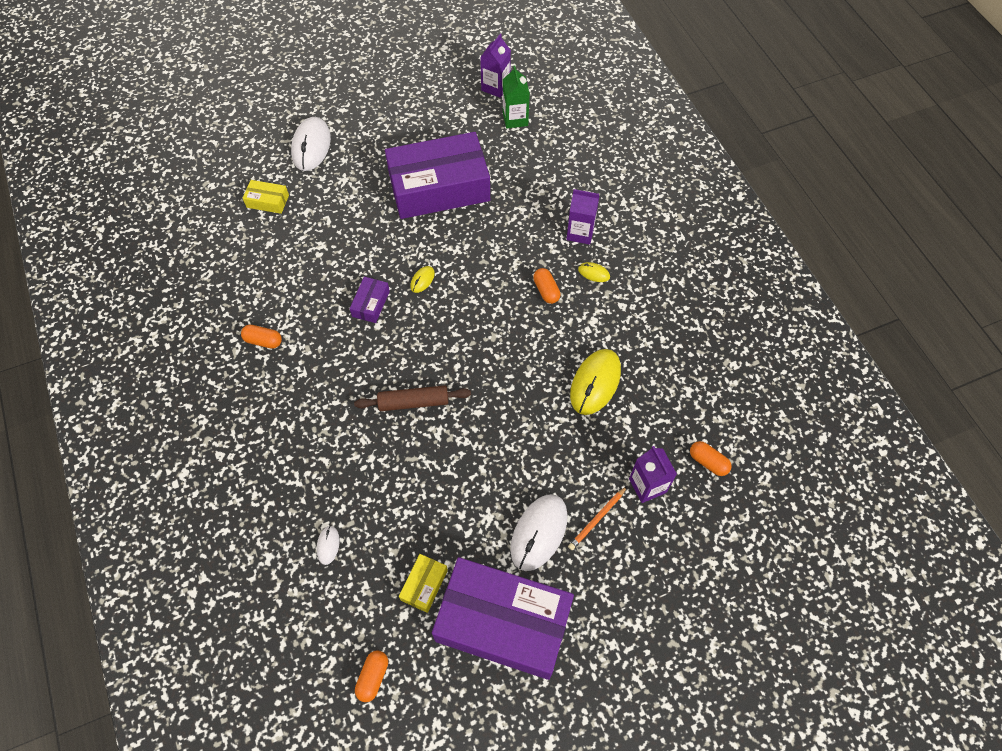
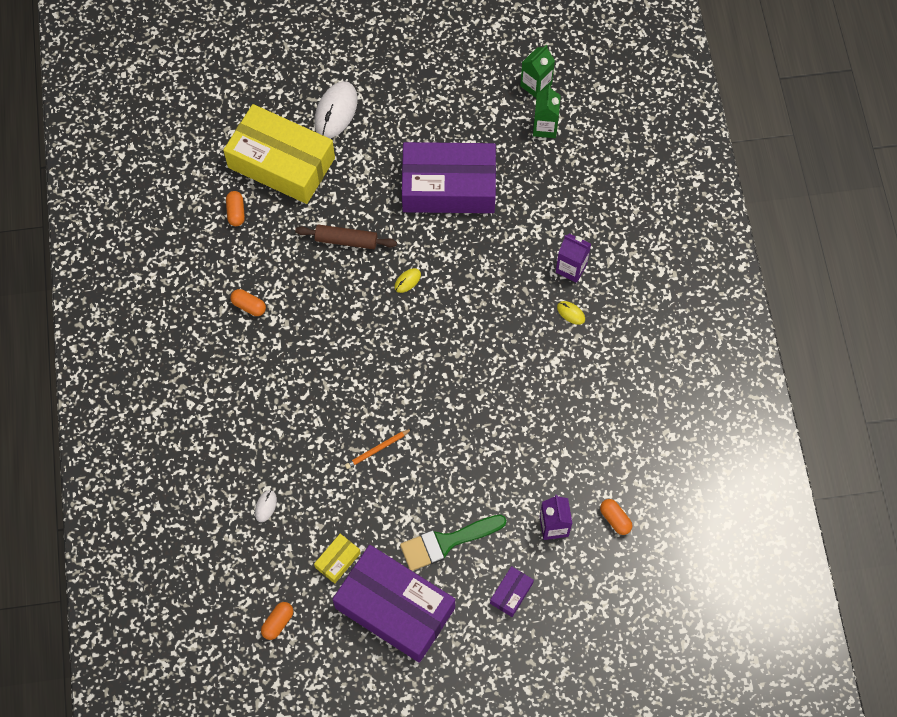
camera: 15 degrees right, 5 degrees up
(267, 201) = (281, 162): yellow box -> yellow box, size x2.50
(371, 304) = (354, 293): purple box -> purple box (511, 593)
(414, 402) = (369, 398): brown rolling pin -> brown rolling pin (346, 240)
(495, 87) = (536, 85): purple carton -> green carton
(539, 533) = (446, 542): white mouse -> green brush
(546, 290) = (520, 320): orange capsule -> orange capsule (236, 212)
(595, 383) = (538, 421): yellow mouse -> none
(597, 519) = (500, 543): orange pencil -> orange pencil (377, 449)

